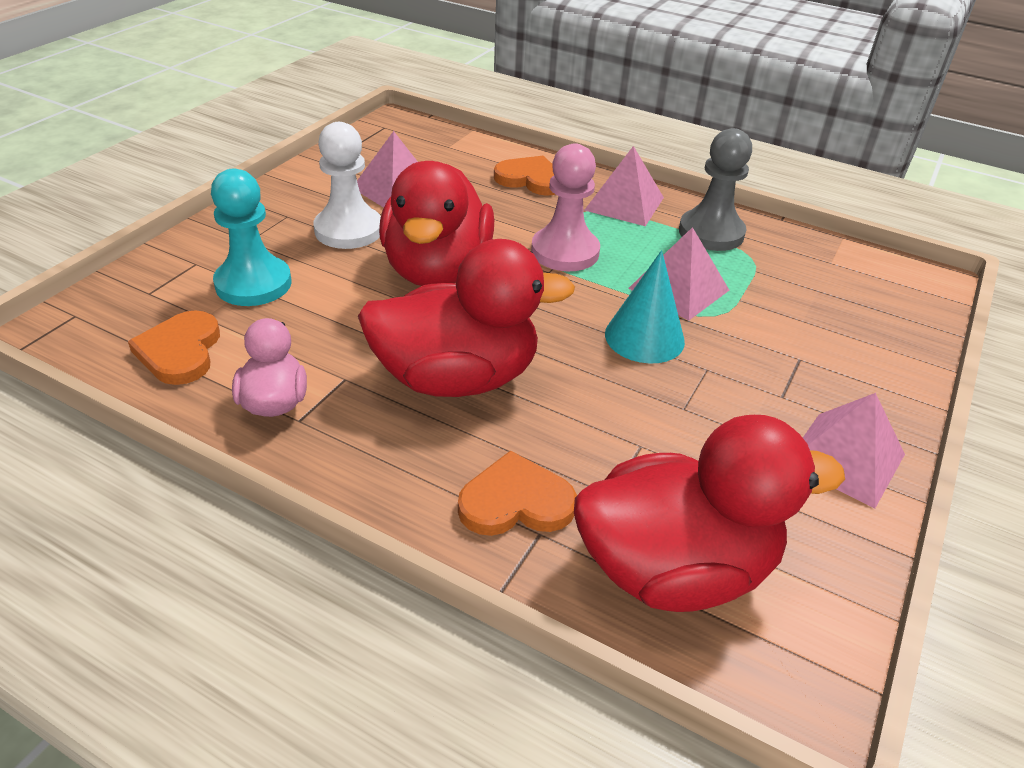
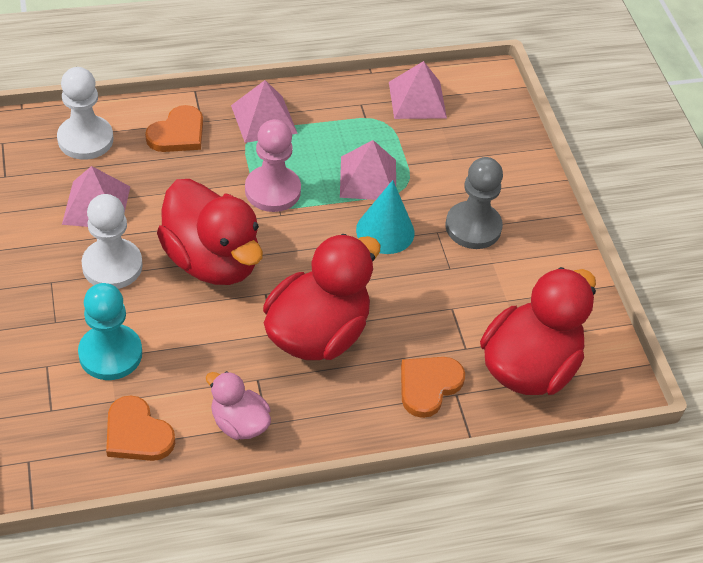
camera: 45 degrees left, 10 degrees up
(449, 151) = (85, 139): none -> white pawn
(531, 179) = (178, 133): orange heart -> orange heart turned 150 degrees clockwise
(711, 233) = (342, 113): grey pawn -> grey pawn (473, 227)
(845, 458) = (547, 247): pink pyramid -> pink pyramid (417, 100)

